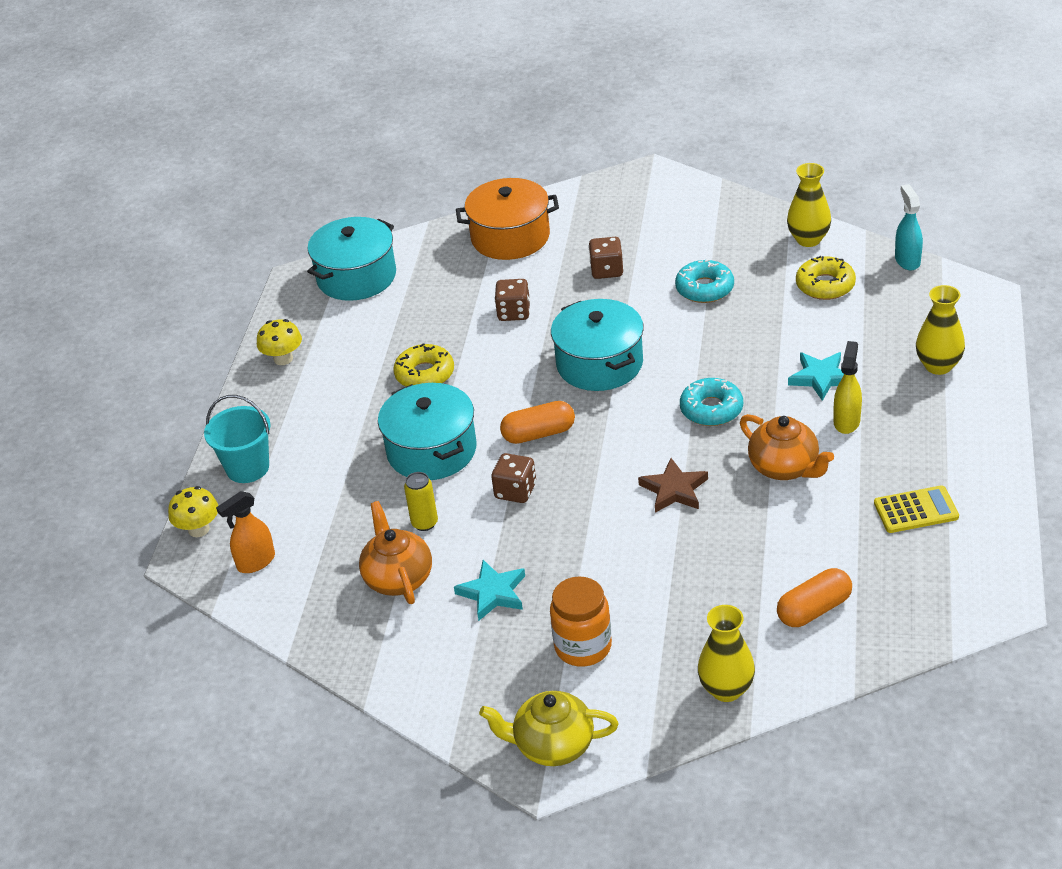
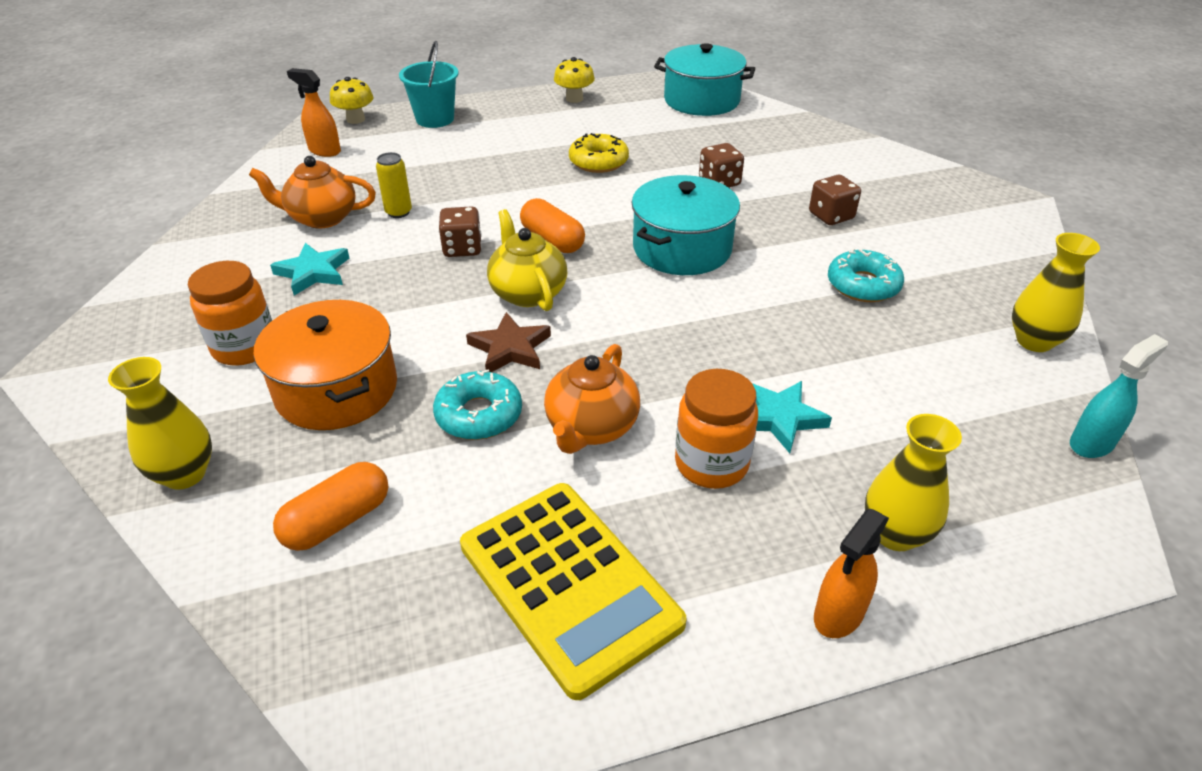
camera: 60 degrees right, 0 degrees up
(398, 578) = (321, 218): orange teapot -> orange teapot turned 135 degrees counterclockwise
(431, 450) = (497, 191): turquoise pot -> none
(510, 237) = (827, 153): orange pot -> orange pot (337, 389)
(553, 745) = (97, 364): yellow teapot -> yellow teapot (527, 292)
(711, 409) = (660, 342): turquoise donut -> turquoise donut (479, 415)
(814, 609) = (337, 521): orange capsule -> orange capsule turned 75 degrees counterclockwise
(825, 285) = (961, 377): yellow donut -> none
(847, 421) = (711, 464): yellow spray bottle -> orange jar
(916, 510) = (569, 584): yellow calculator -> yellow calculator, size x1.88
(983, 409) = (838, 614): none -> orange spray bottle

